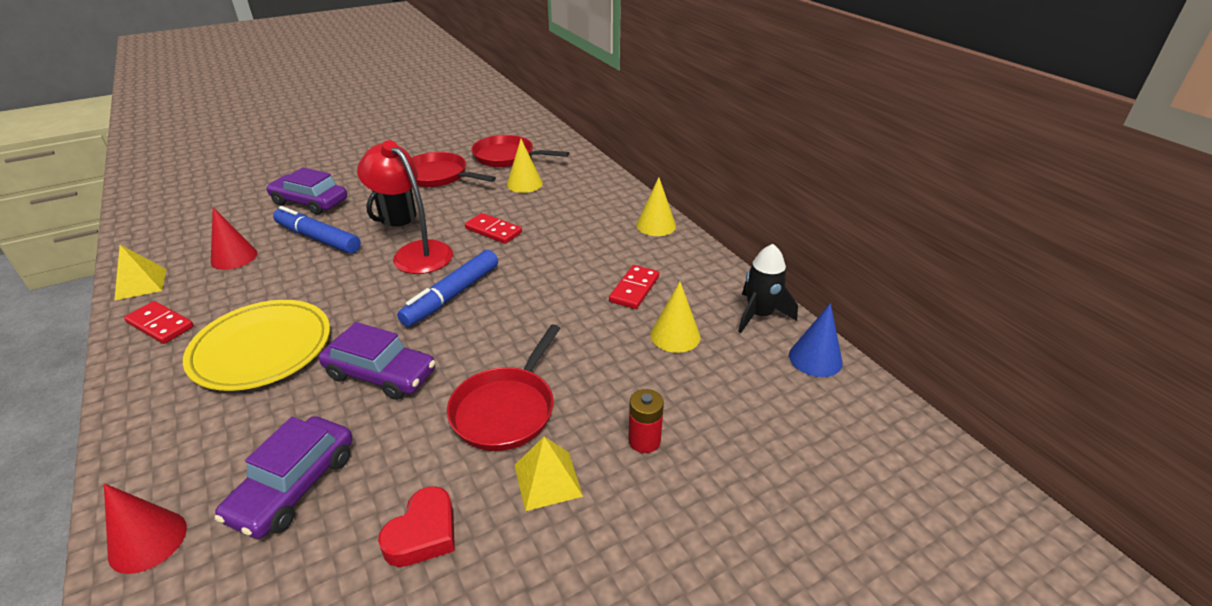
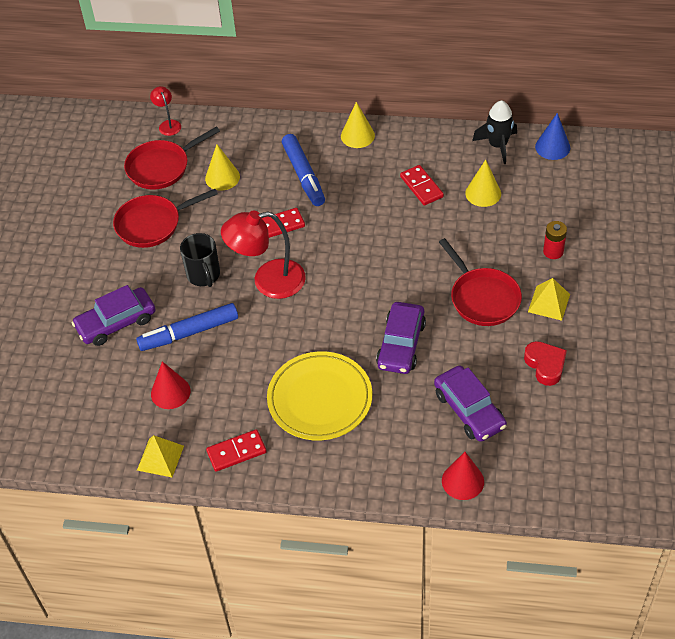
camera: 50 degrees left, 15 degrees up
(381, 374) = (401, 344): purple car -> purple car turned 135 degrees clockwise
(452, 295) = (345, 280): blue marker -> blue marker (303, 175)
(557, 143) = (168, 124): none -> red lamp

